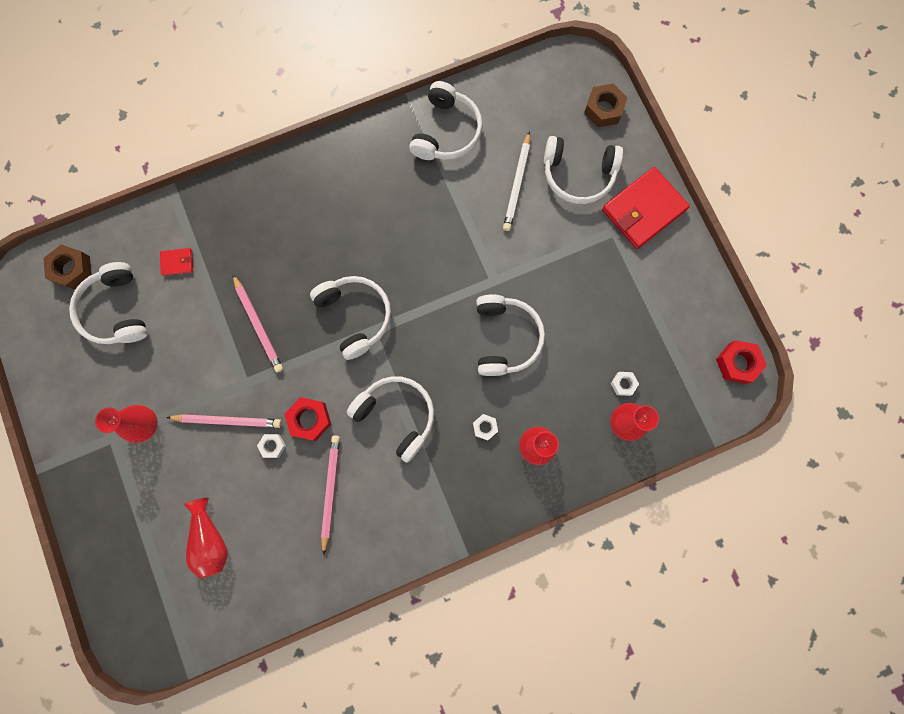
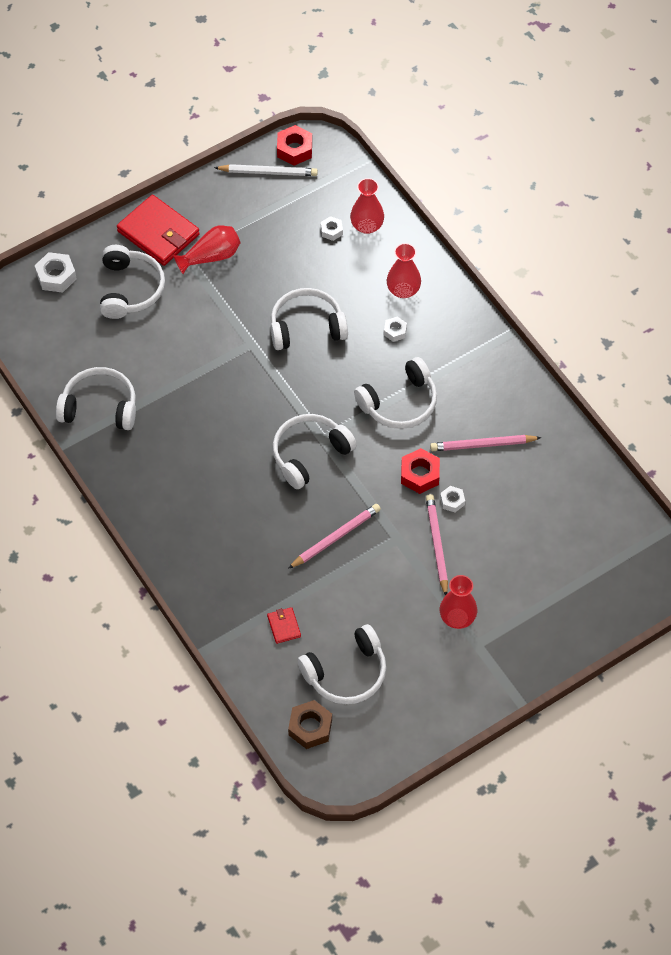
camera: 100 degrees left, 20 degrees down
(210, 539) = (552, 536): red vase -> red vase (211, 257)
(397, 415) = (399, 403): white headphones -> white headphones turned 150 degrees counterclockwise
(517, 184) = (148, 338): white pencil -> white pencil (268, 172)
(603, 109) = (56, 276): brown nut -> white nut

